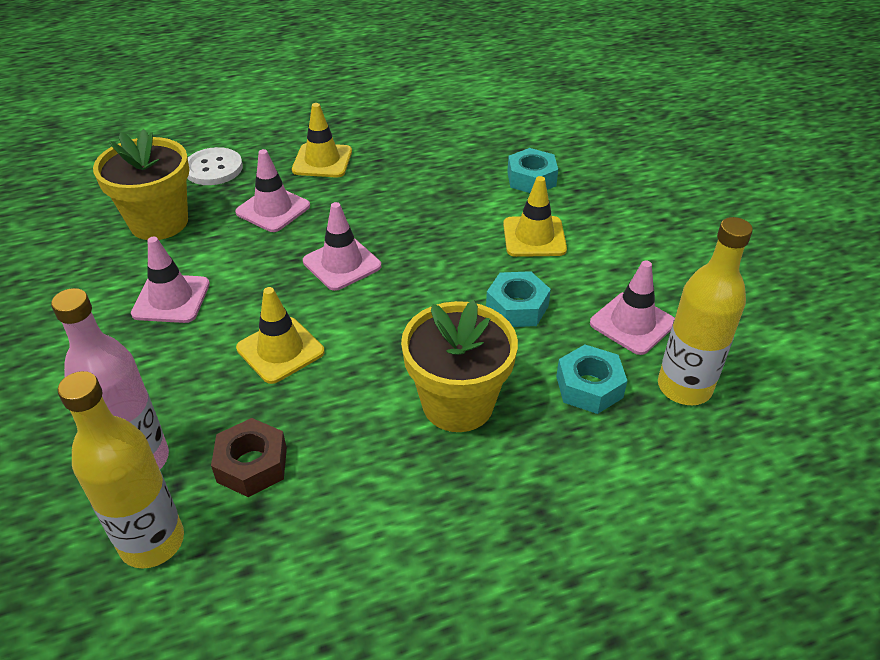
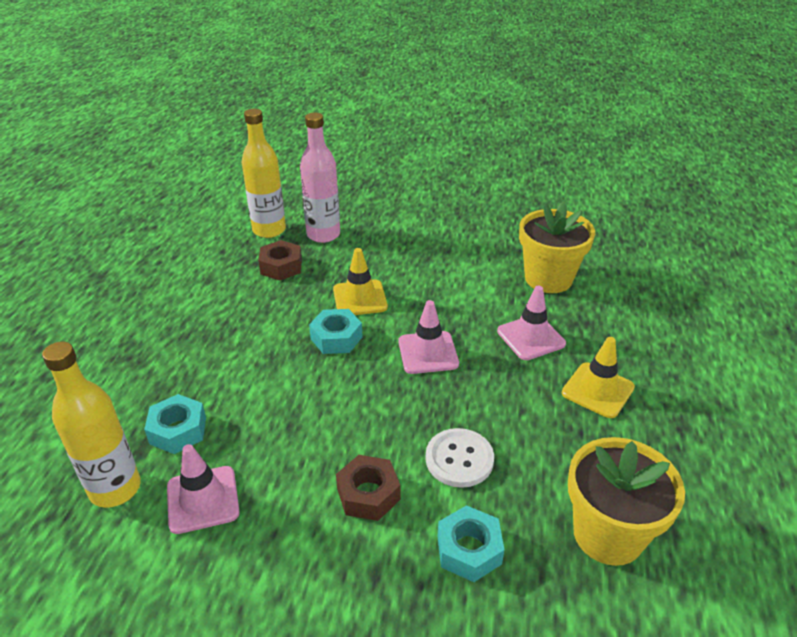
camera: 120 degrees right, 5 degrees down
(171, 299) = (450, 267): pink traffic cone -> none
(213, 168) = (617, 321): white button -> white button (459, 459)
(458, 404) = (237, 357): yellow flower pot -> yellow flower pot (608, 534)
(517, 307) = (291, 432): turquoise nut -> turquoise nut (336, 338)
(534, 237) = (368, 494): yellow traffic cone -> brown nut

